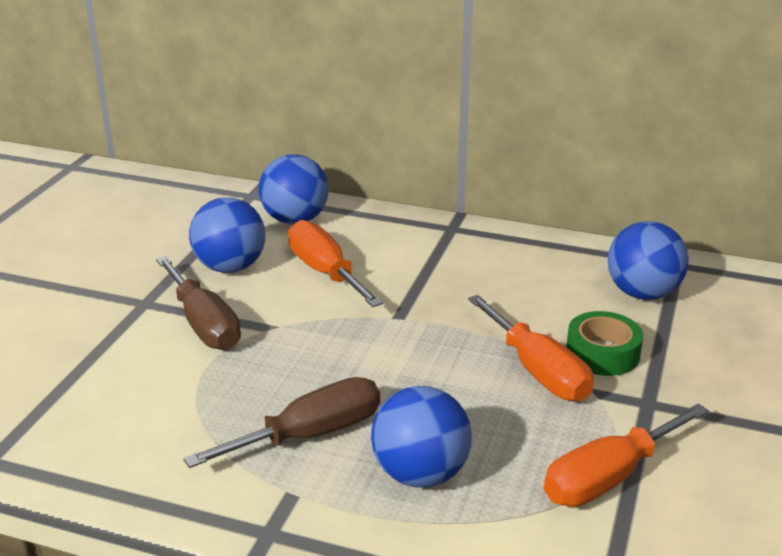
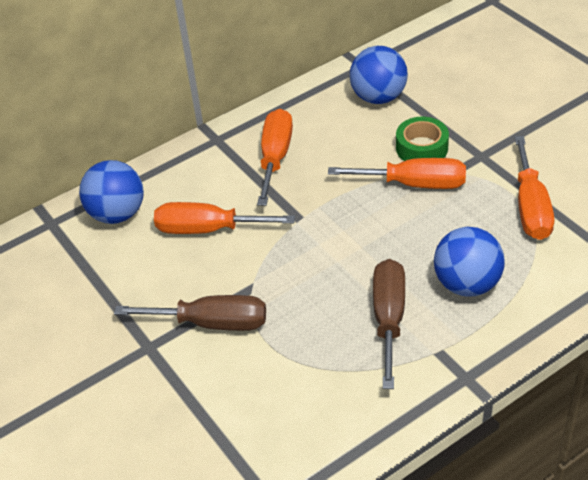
camera: 50 degrees left, 15 degrees up
(230, 267) = (148, 278): blue ball -> none
(468, 268) = (275, 157): none -> orange screwdriver

